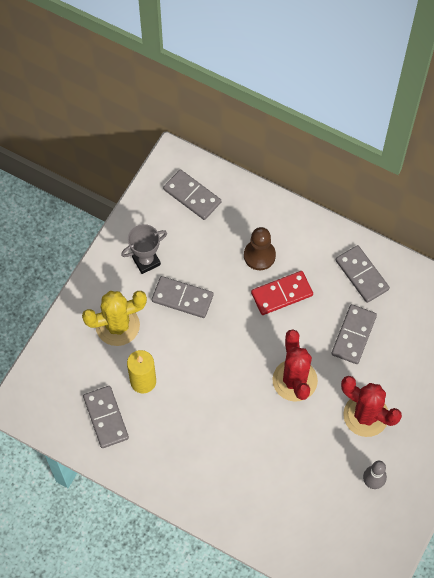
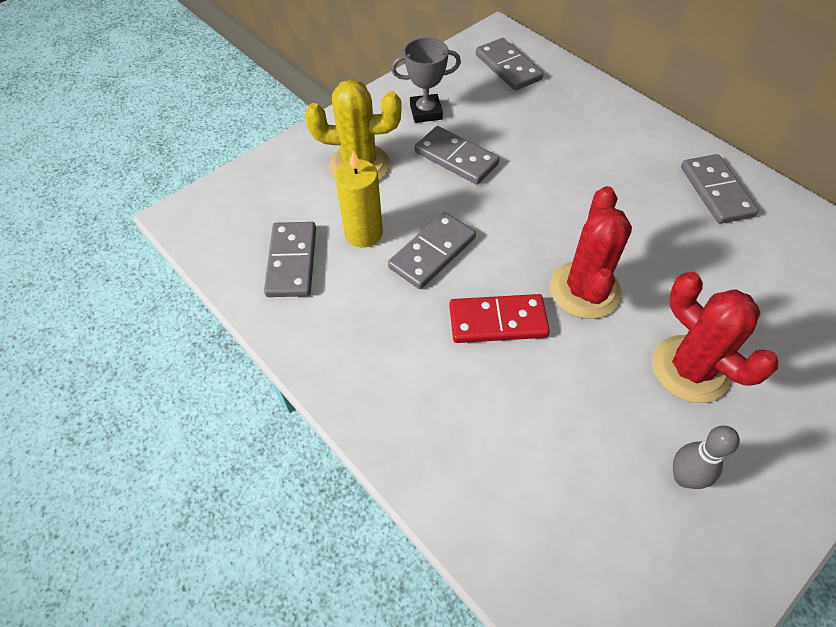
camera: 20 degrees right, 10 degrees down
(259, 255) = (575, 139): brown pawn -> none
(281, 294) = (594, 185): red domino -> red domino (497, 321)
(354, 335) = (690, 258): grey domino -> grey domino (432, 253)

